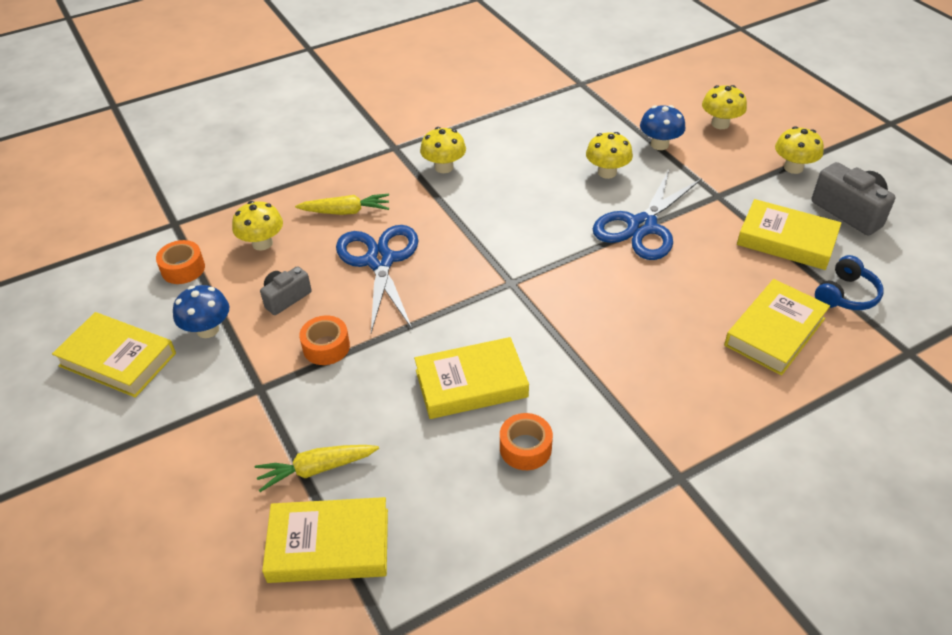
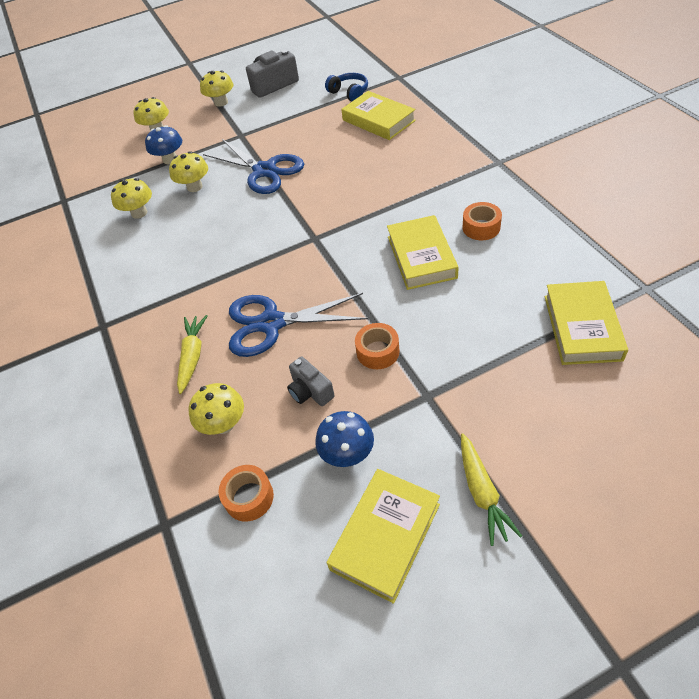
camera: 80 degrees left, 5 degrees up
(316, 469) = (513, 343): yellow carrot -> yellow carrot (482, 493)
(444, 167) = (149, 286): yellow mushroom -> yellow mushroom (139, 213)
(786, 240) = (294, 110): yellow book -> none

